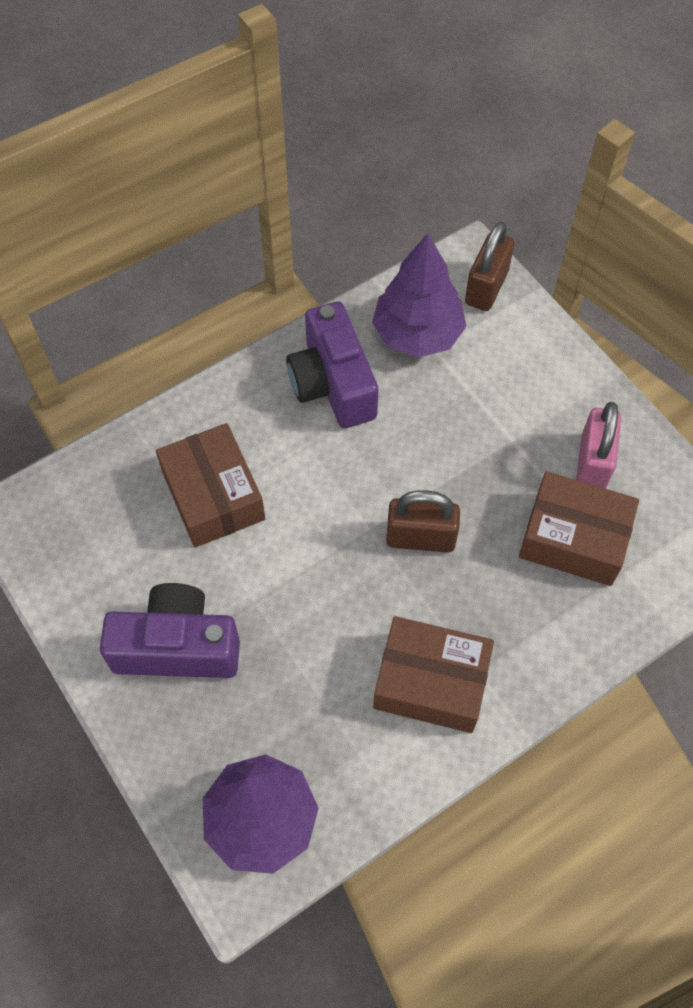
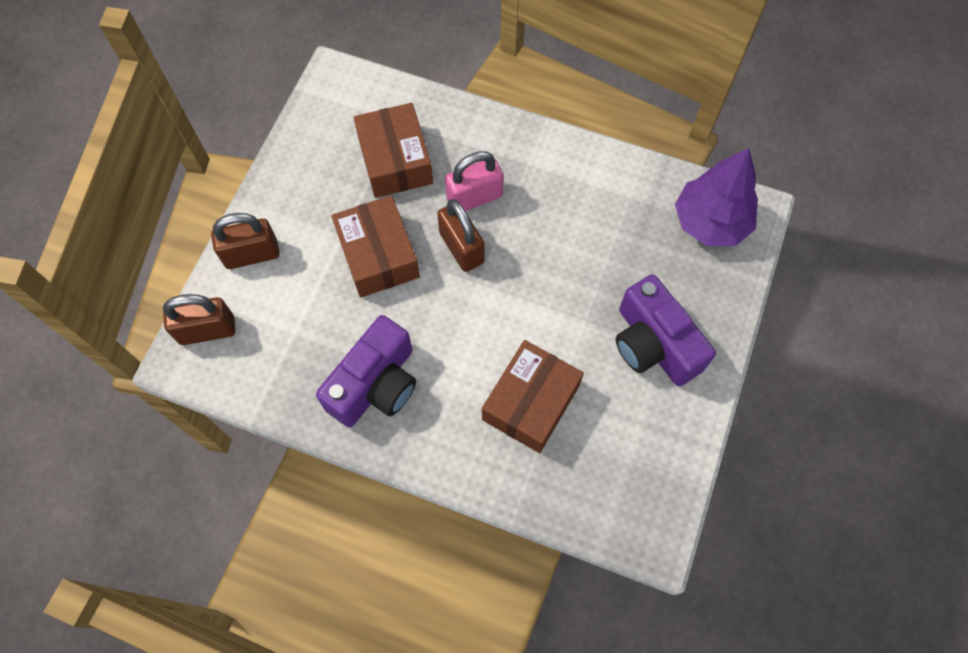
camera: 125 degrees left, 5 degrees up
(417, 334) = (287, 352): purple tree -> none
(431, 682) = (555, 184): brown box -> brown box (378, 255)
(544, 356) = (252, 254): none -> brown padlock
(592, 463) = (327, 178): pink padlock -> pink padlock (474, 197)

